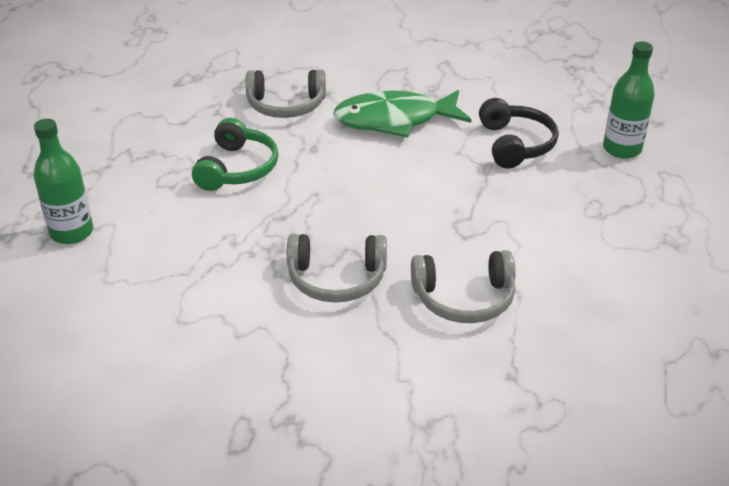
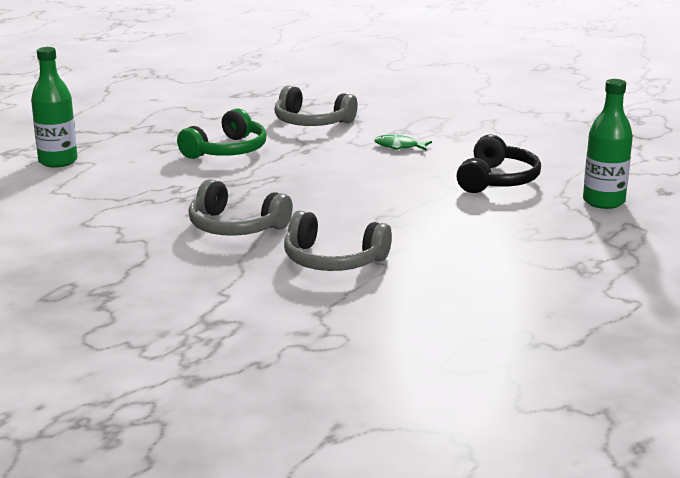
camera: 25 degrees right, 15 degrees down
(394, 120) = (399, 146): green fish -> green fish, size x0.42

